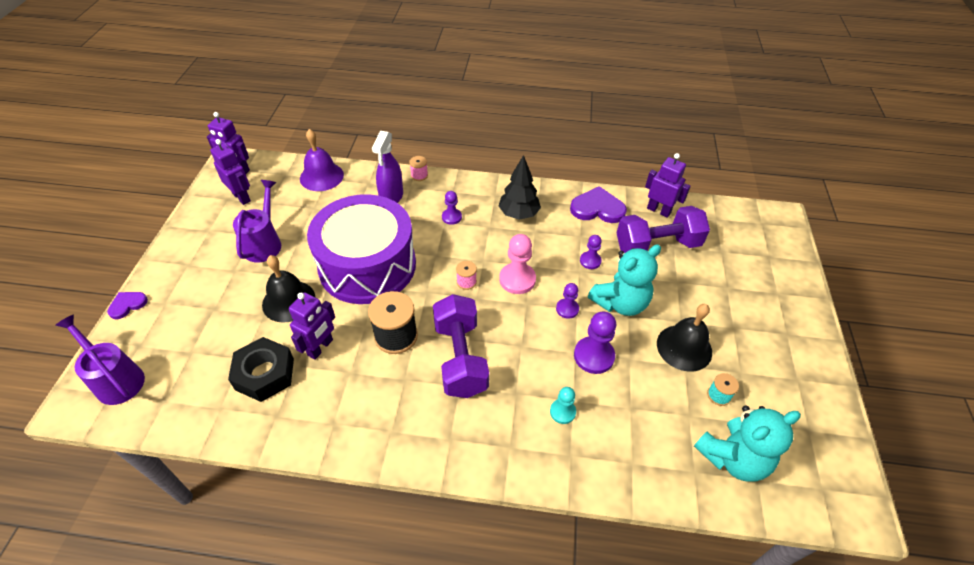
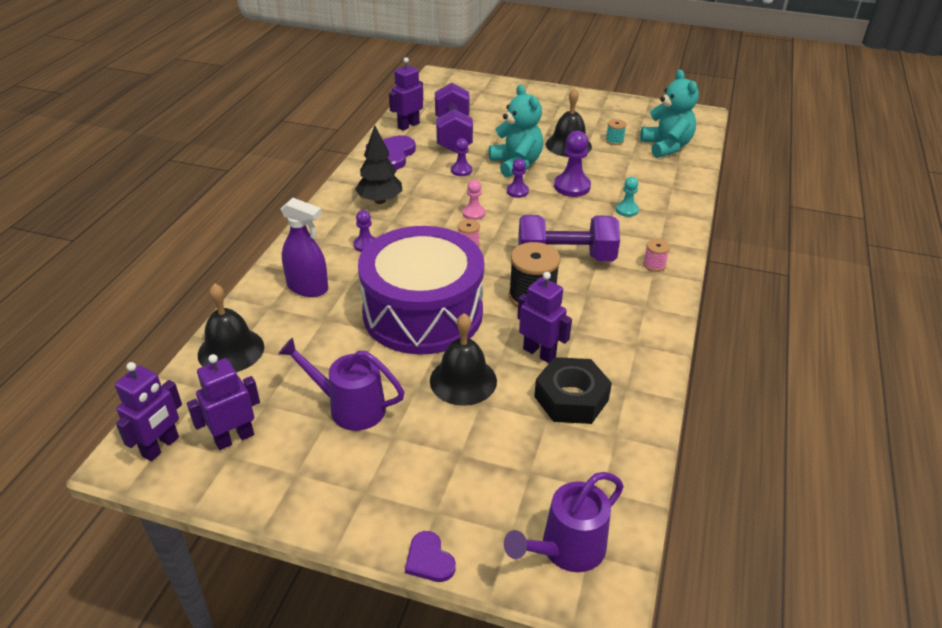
camera: 80 degrees left, 10 degrees down
(321, 176) = (231, 350): purple bell -> black bell
(419, 175) = (277, 263): pink spool -> pink spool (654, 265)
(517, 279) = (473, 213): pink pawn -> pink pawn, size x0.60

